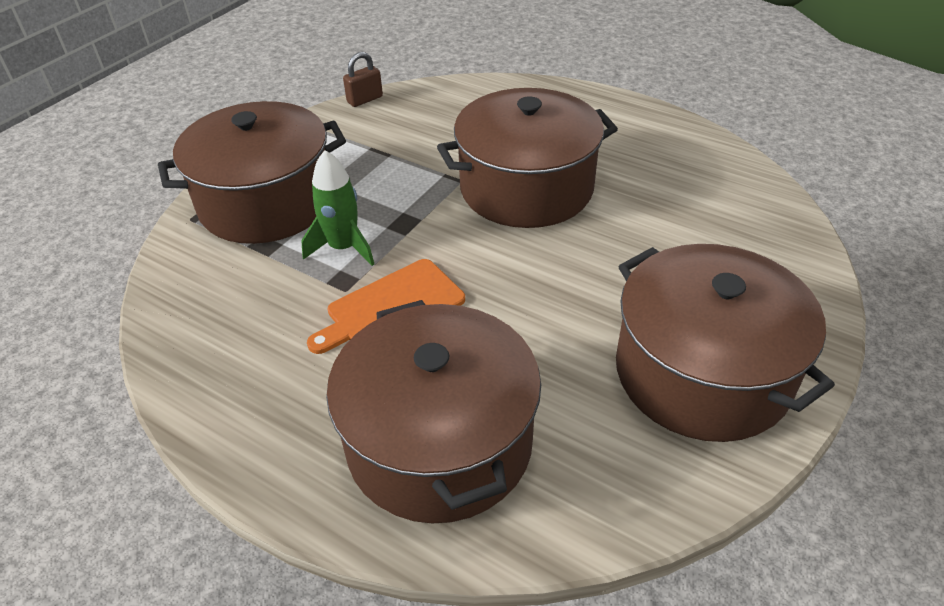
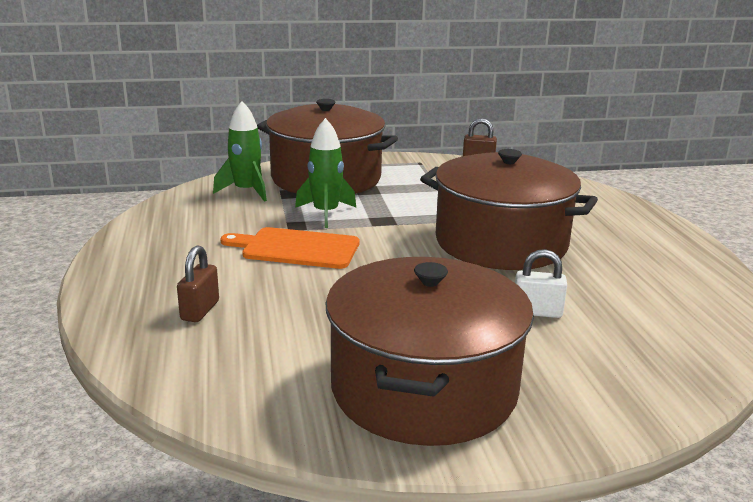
camera: 45 degrees right, 20 degrees down
(218, 270) = (246, 191): none -> green rocket
(439, 442) = (200, 310): brown pot -> brown padlock
(651, 243) = (537, 312): none -> white padlock

